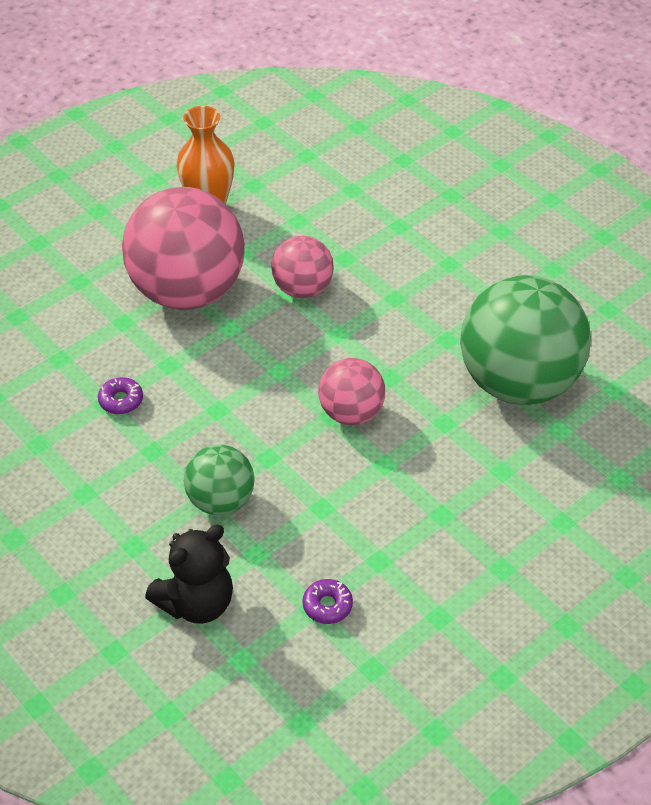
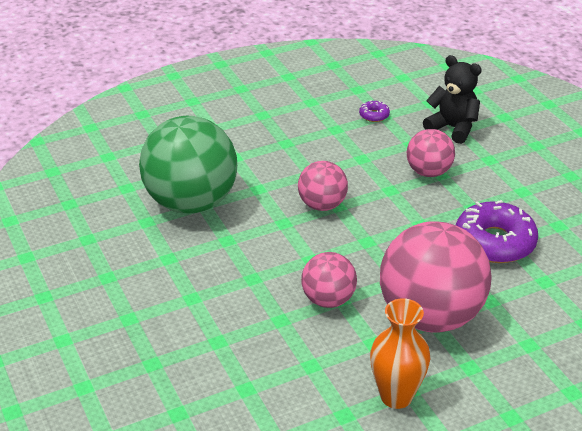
camera: 165 degrees left, 10 degrees down
(121, 400) = (494, 242): purple donut -> purple donut, size x2.31
(196, 603) = (452, 128): black teddy bear -> black teddy bear turned 60 degrees clockwise
(221, 501) = (428, 172): green ball -> pink ball

